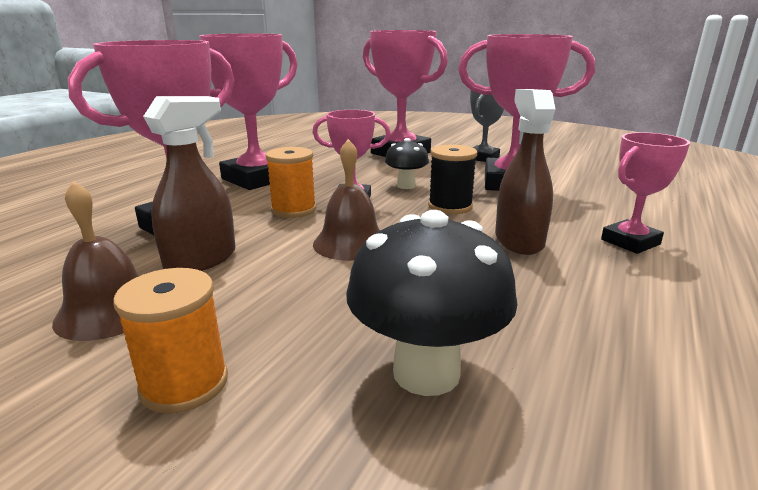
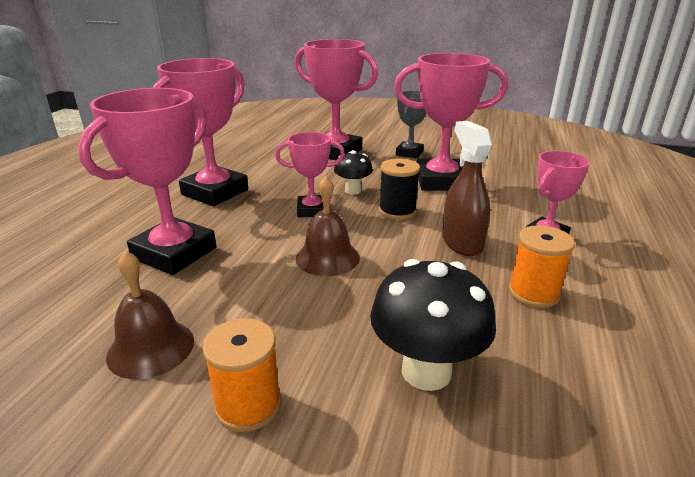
camera: 10 degrees left, 5 degrees up
(201, 260) = (206, 287): brown spray bottle -> none
(293, 210) = (264, 226): orange spool -> orange spool (533, 293)

